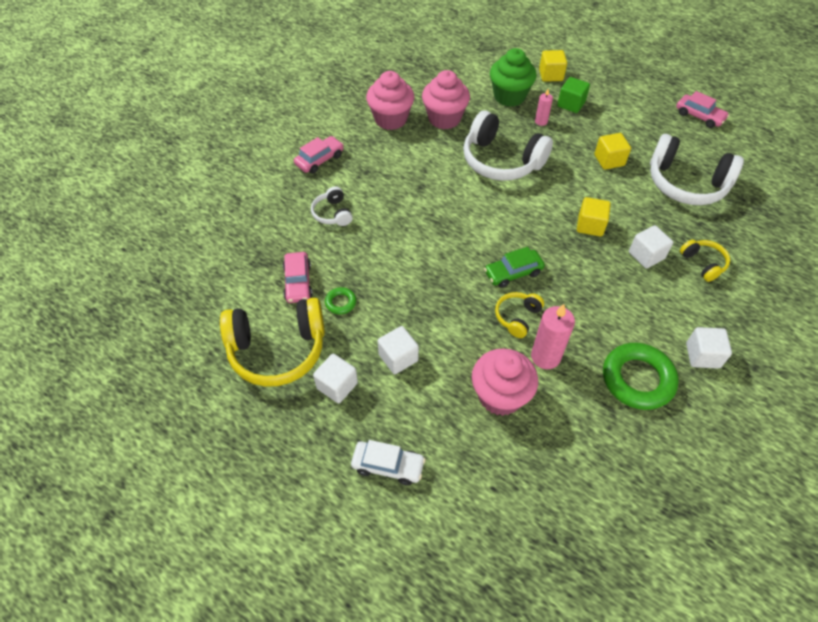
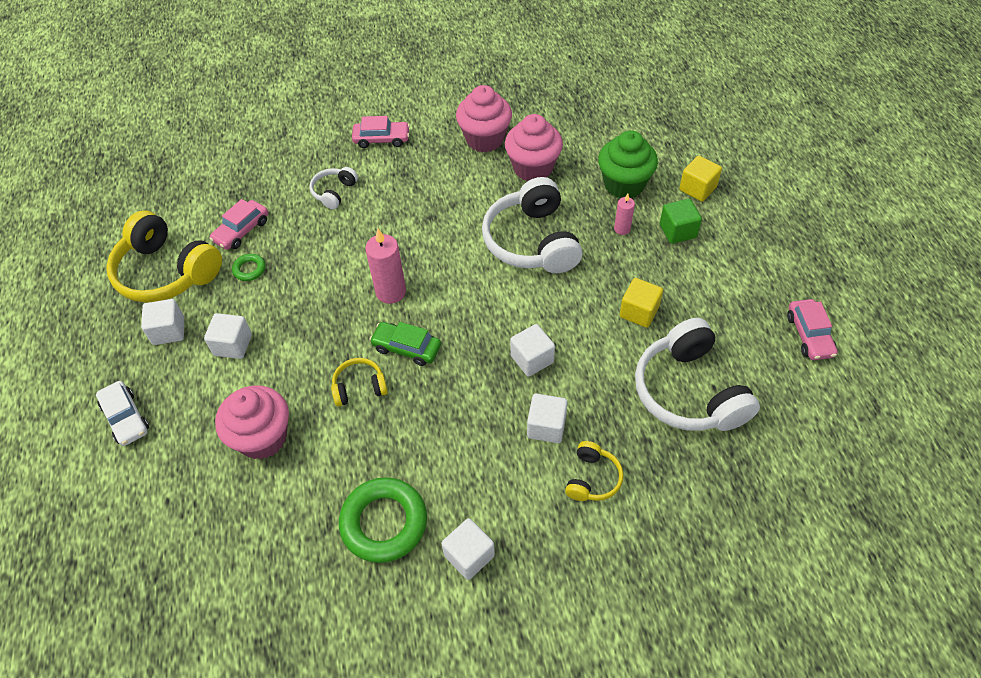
camera: 45 degrees right, 0 degrees up
(545, 357) = (337, 438): pink candle -> pink candle (391, 292)
(590, 225) = (532, 359): yellow cube -> white cube

